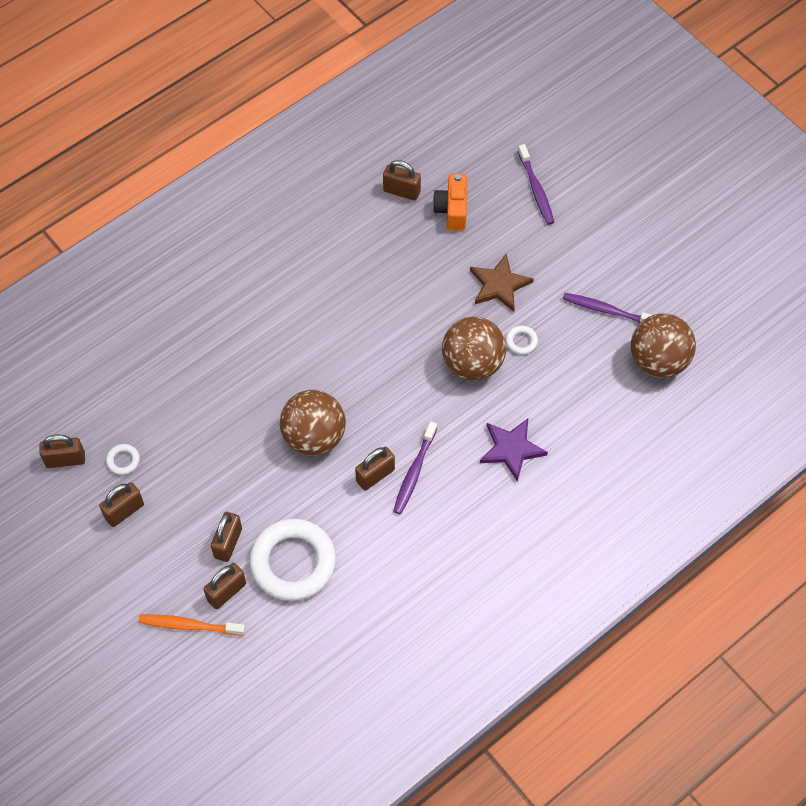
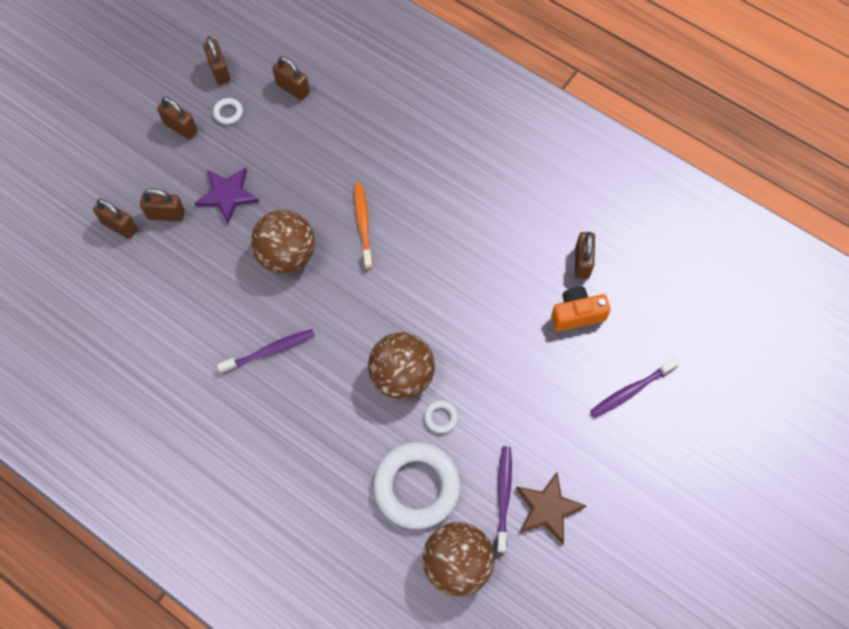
camera: 75 degrees right, 5 degrees up
(189, 625) = (84, 207): orange toothbrush -> orange toothbrush (363, 224)
(293, 563) = (157, 271): white ring -> white ring (416, 487)
(375, 475) = (259, 318): brown padlock -> brown padlock (293, 88)
(414, 472) = (269, 351): purple toothbrush -> purple toothbrush turned 150 degrees clockwise
(499, 285) = (501, 381): brown star -> brown star (548, 509)
(511, 449) = (315, 435): purple star -> purple star (227, 195)

